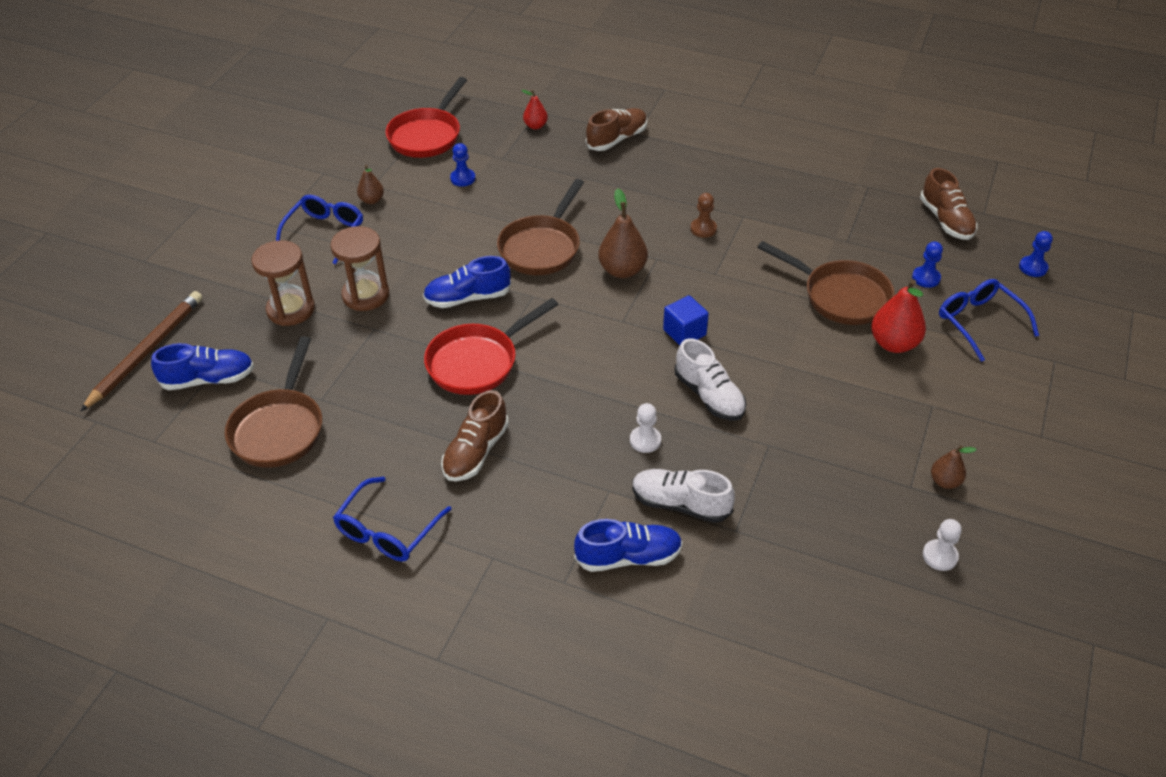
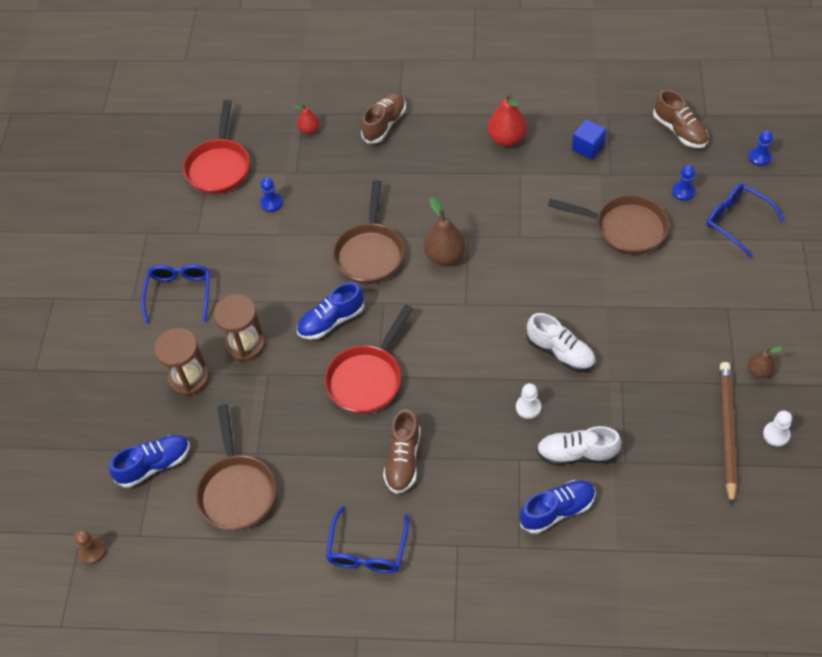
camera: 15 degrees left, 10 degrees up
(146, 351) = (87, 456): brown pencil -> brown pencil (726, 431)
(372, 200) = (203, 248): brown pear -> none
(684, 332) = (518, 300): blue cube -> blue cube (587, 147)
(703, 229) = (493, 195): brown pawn -> brown pawn (92, 551)
(894, 344) = (680, 261): red pear -> red pear (506, 139)

